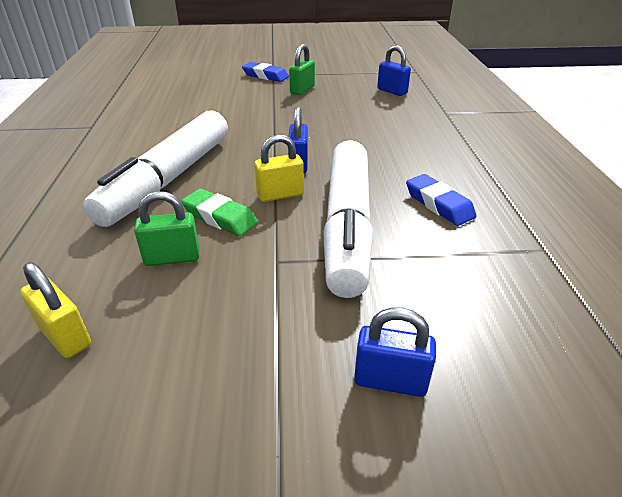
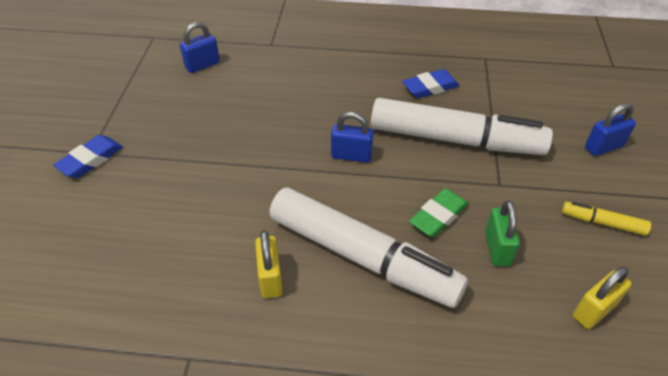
camera: 80 degrees left, 10 degrees up
(213, 361) = (602, 222): none -> yellow marker
(280, 195) = (405, 173): yellow padlock -> yellow padlock (270, 278)
(302, 90) = (162, 131): green padlock -> none
(390, 380) = (603, 147): blue padlock -> blue padlock turned 45 degrees clockwise

